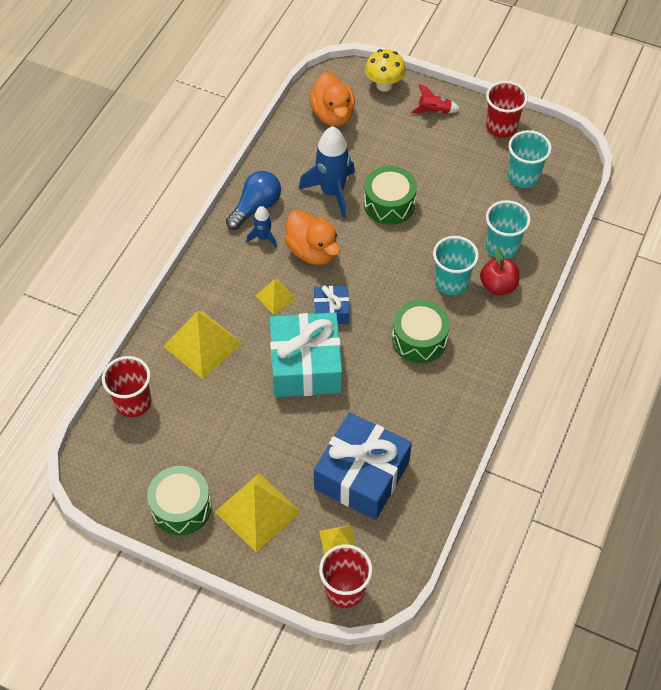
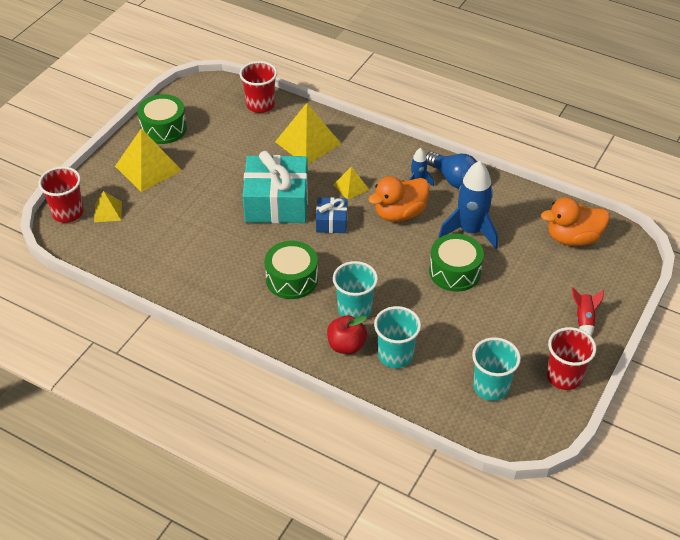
camera: 95 degrees right, 10 degrees down
(362, 475) = (163, 230): blue gift -> none
(384, 85) = (619, 281): yellow mushroom -> none

